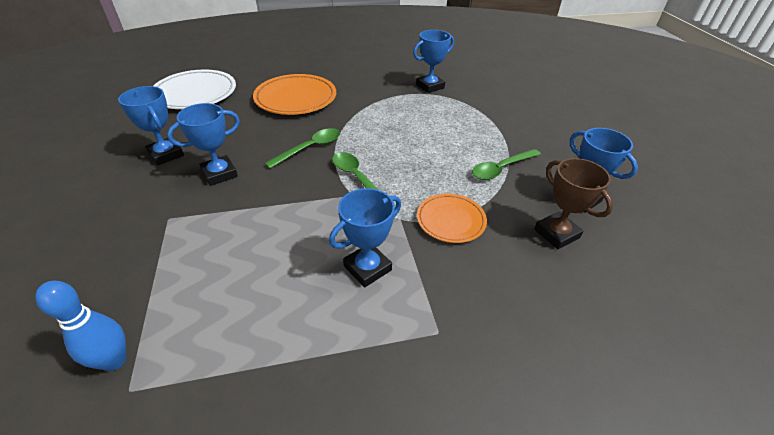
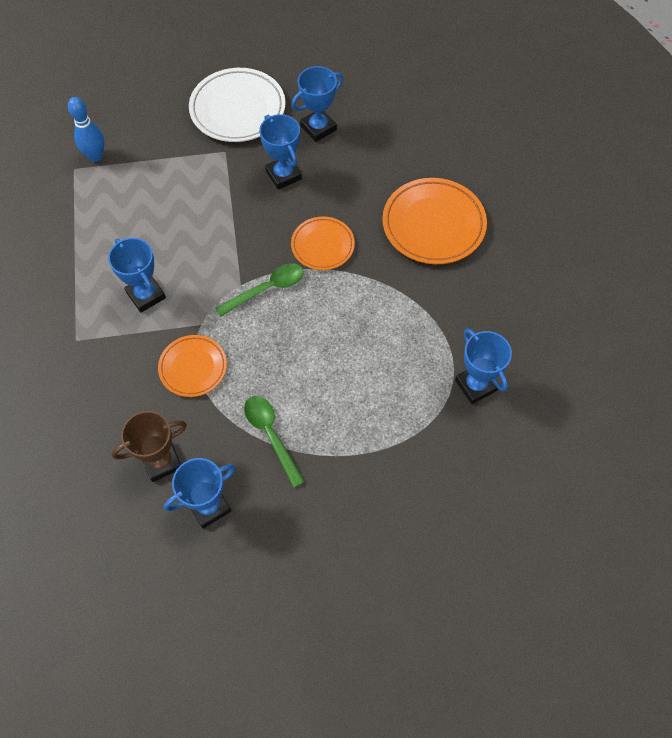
camera: 95 degrees right, 20 degrees up
(195, 94) = (442, 125): white plate -> white plate (238, 109)
(310, 148) = (322, 245): green spoon -> orange plate

